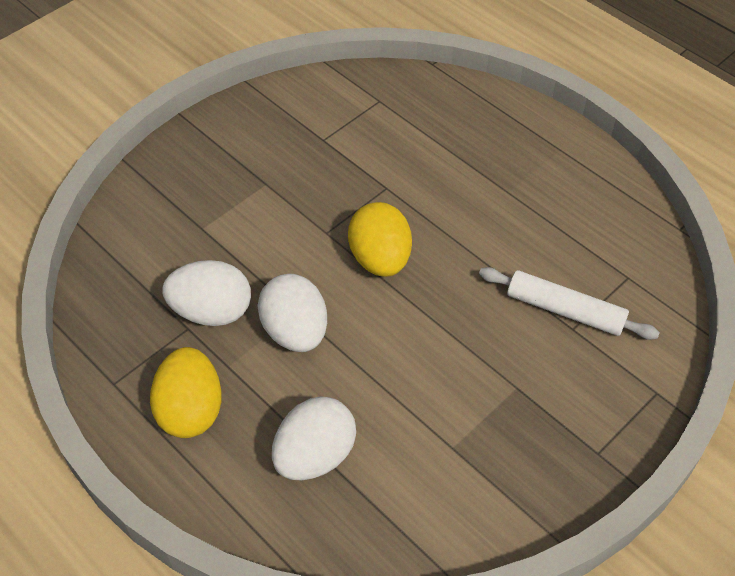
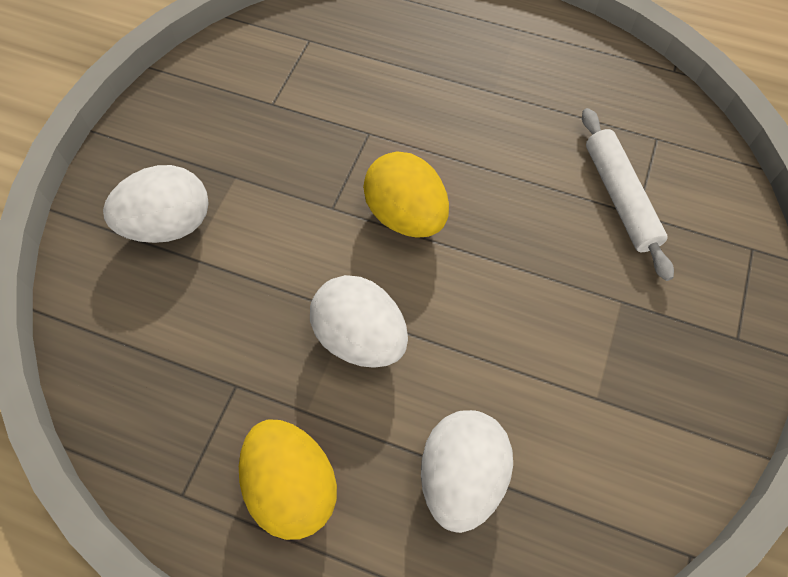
camera: 25 degrees left, 10 degrees up
(212, 311) = (253, 353): white egg -> white egg (169, 225)
(564, 310) = (620, 197): white rolling pin -> white rolling pin turned 75 degrees clockwise

